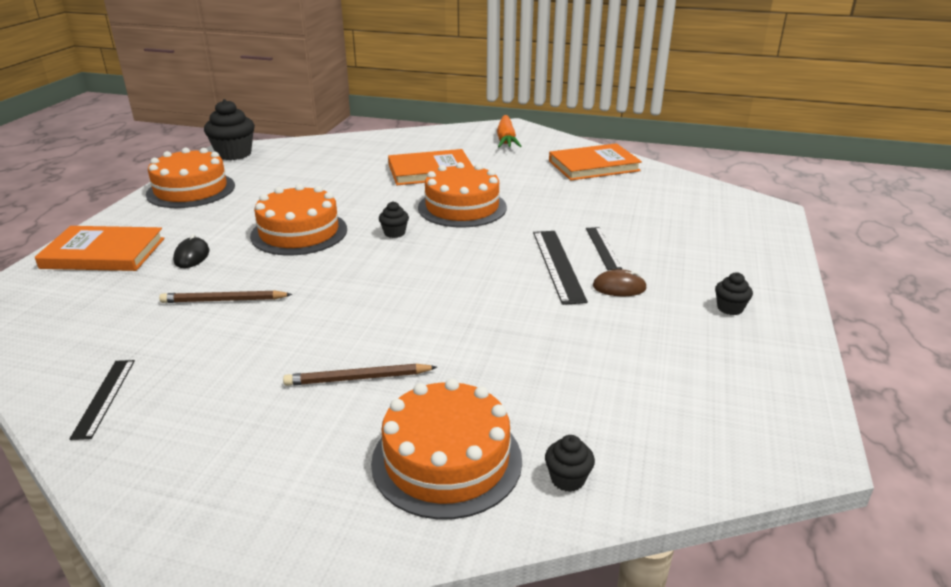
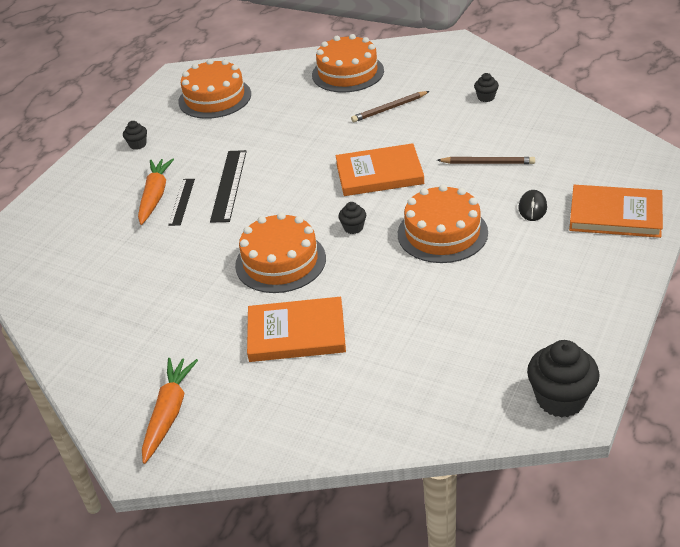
camera: 165 degrees left, 10 degrees up
(104, 397) = (534, 102): black ruler -> none
(191, 190) = (581, 311): orange cake -> orange cake (215, 98)
(358, 378) = (389, 109): brown pencil -> brown pencil turned 150 degrees clockwise
(567, 479) = (295, 65): black cupcake -> black cupcake (486, 97)
(593, 166) = (99, 332): orange book -> orange book (379, 174)
(619, 287) = (197, 163): brown mouse -> none
(640, 252) = (155, 196): none -> orange carrot

